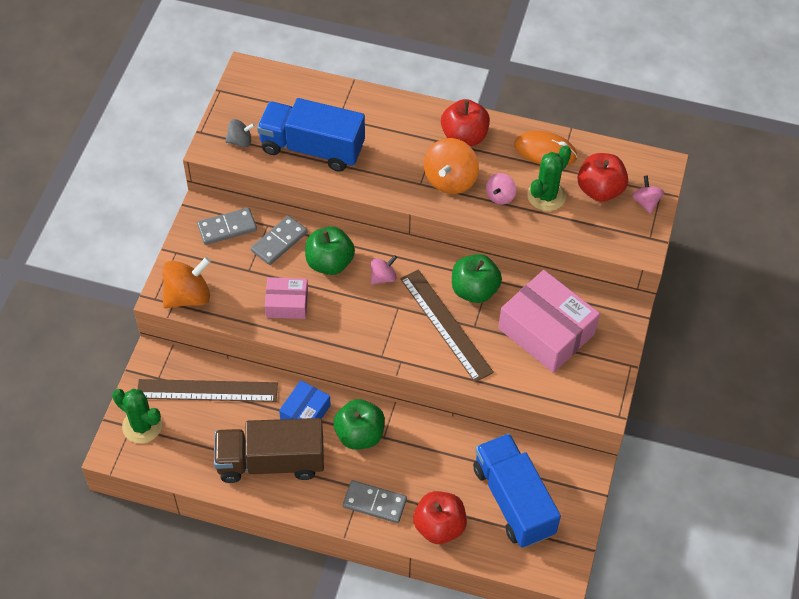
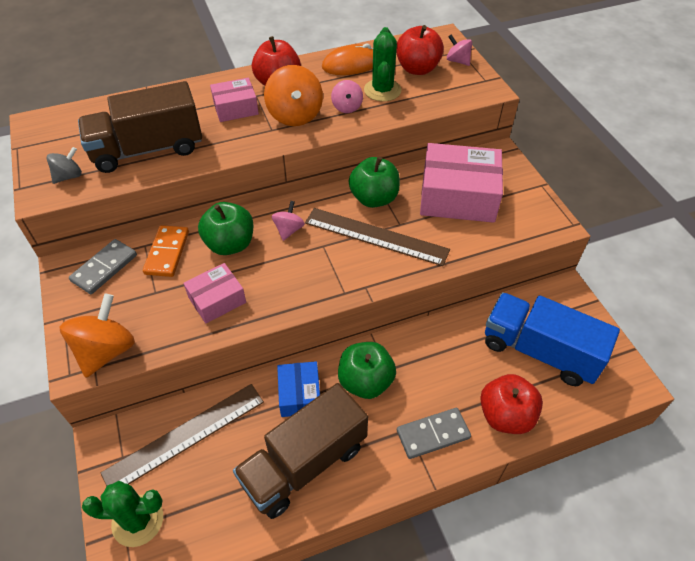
camera: 35 degrees left, 5 degrees down
(279, 242) = (167, 253): grey domino -> orange domino
(312, 148) = (148, 149): blue truck -> brown truck
(408, 144) = (235, 108): none -> pink box

